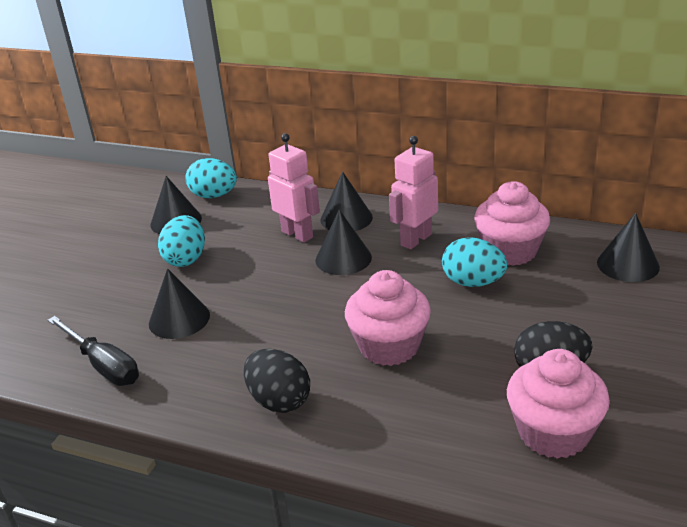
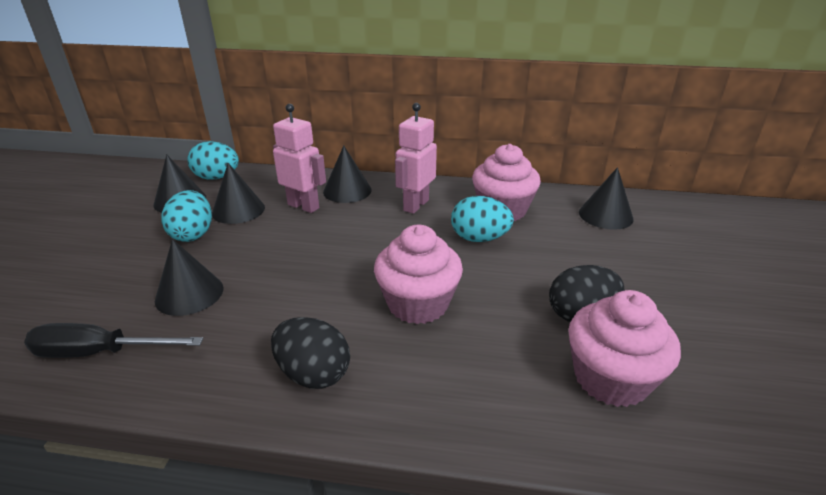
camera: 15 degrees left, 0 degrees up
(103, 365) = (100, 353): black screwdriver -> black screwdriver turned 150 degrees clockwise
(343, 258) = (352, 225): black cone -> black cone (238, 210)

